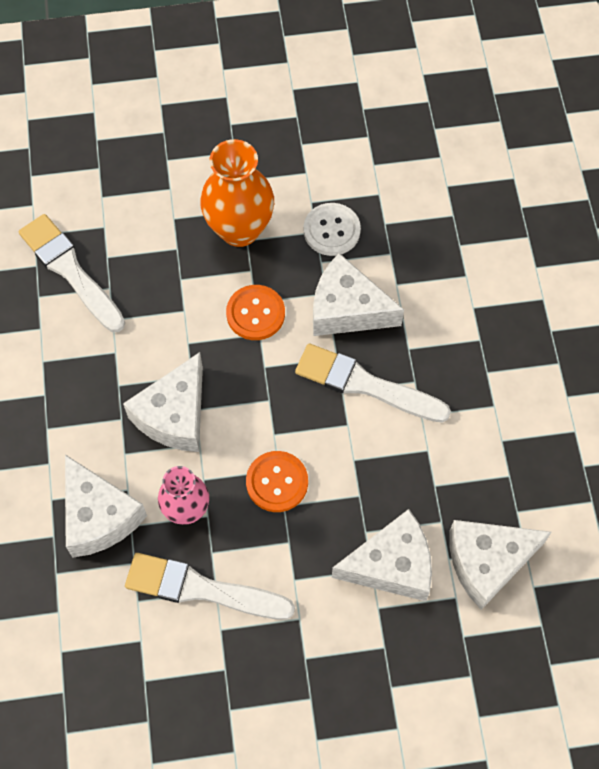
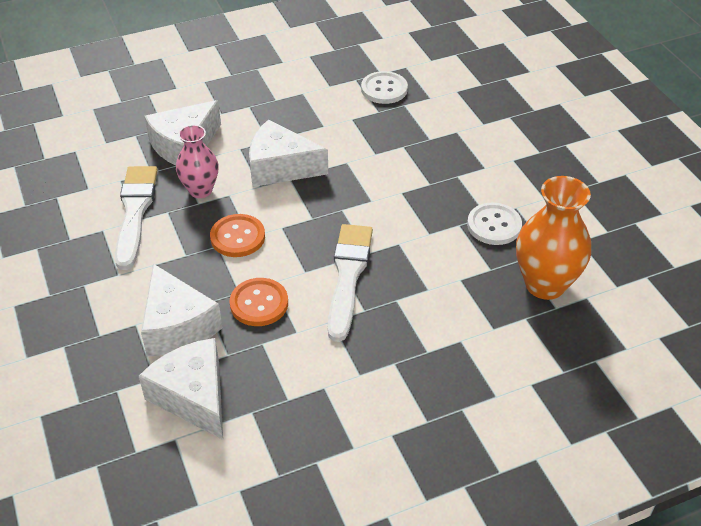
camera: 75 degrees right, 20 degrees down
(70, 270) = (384, 89): white brush -> white button
(239, 229) = (465, 169): orange vase -> orange vase (545, 284)
(255, 313) = (390, 194): orange button -> orange button (259, 303)
(347, 309) = (419, 250): white cheese -> none

